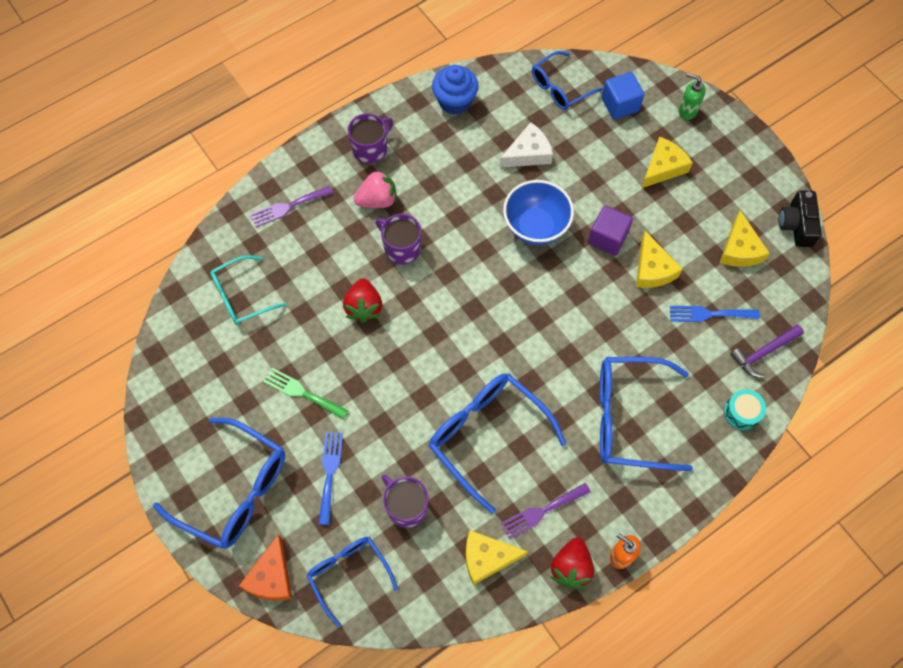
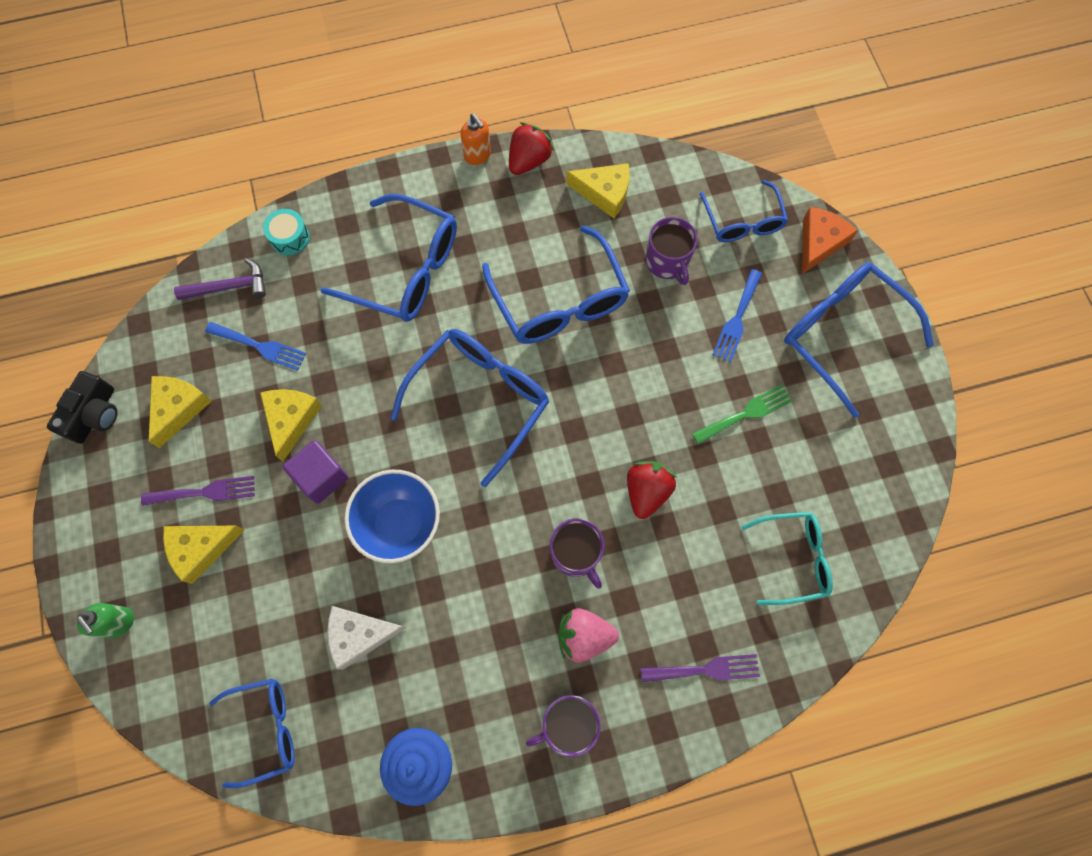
camera: 160 degrees left, 5 degrees up
(302, 393) = (746, 413): green fork -> green fork turned 75 degrees counterclockwise
(517, 331) = (479, 400): none -> blue glasses
(542, 511) = (535, 214): purple fork -> purple fork (205, 492)
(620, 105) = (200, 667): blue cube -> none

